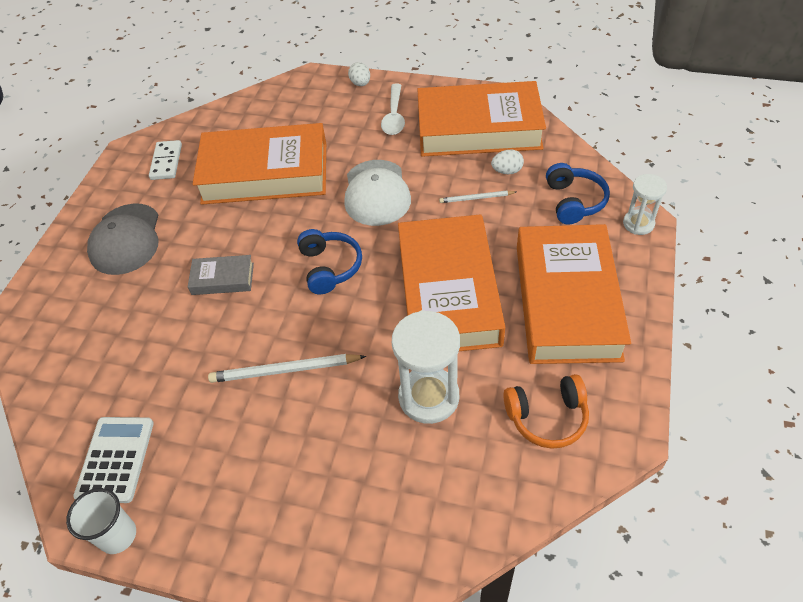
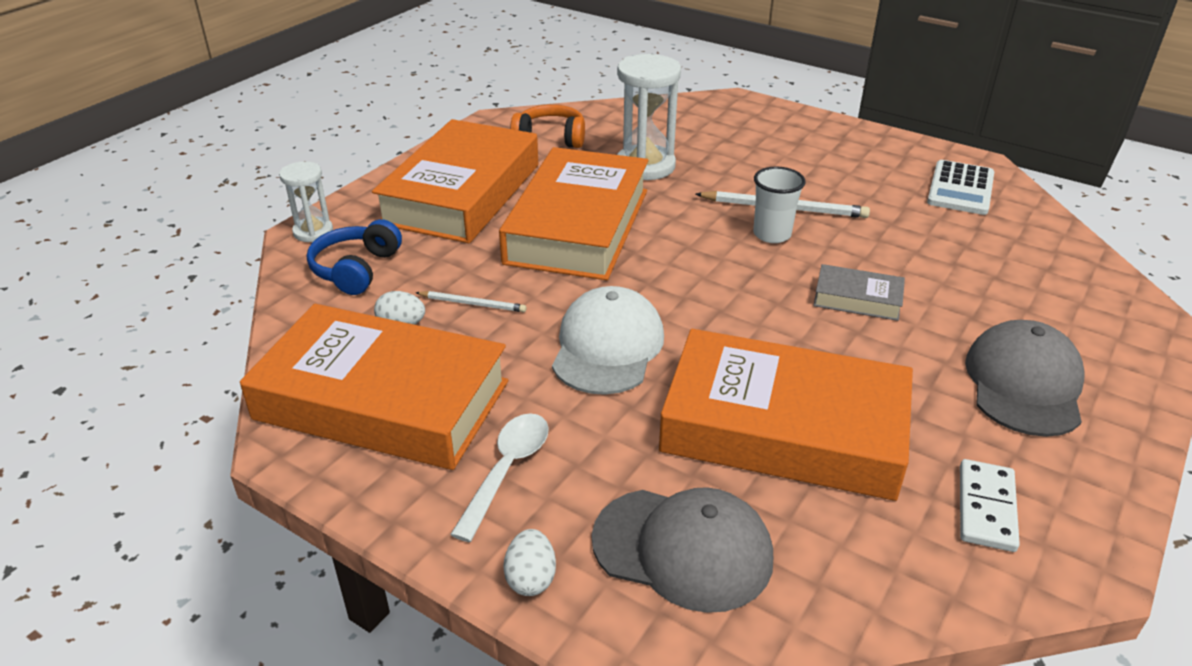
camera: 165 degrees left, 15 degrees down
(118, 535) = (943, 152): white cup -> white cup (772, 234)
(303, 109) = (683, 549): none -> grey cap
(329, 267) = (709, 278): blue headphones -> none

